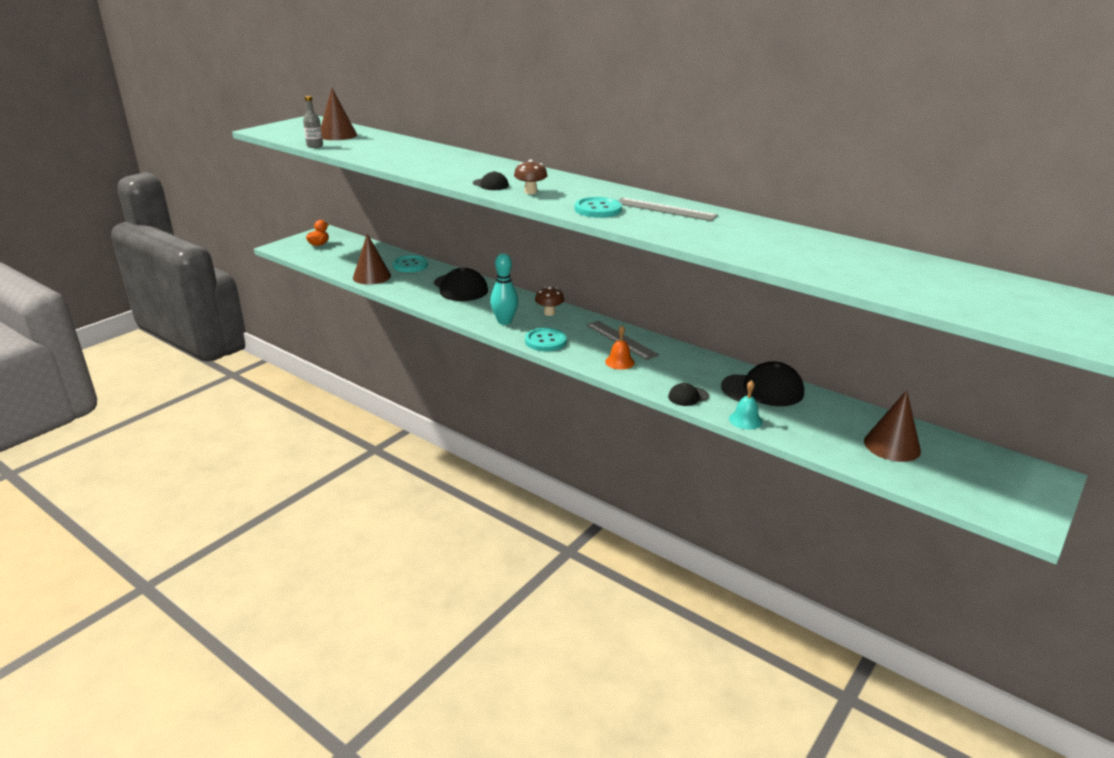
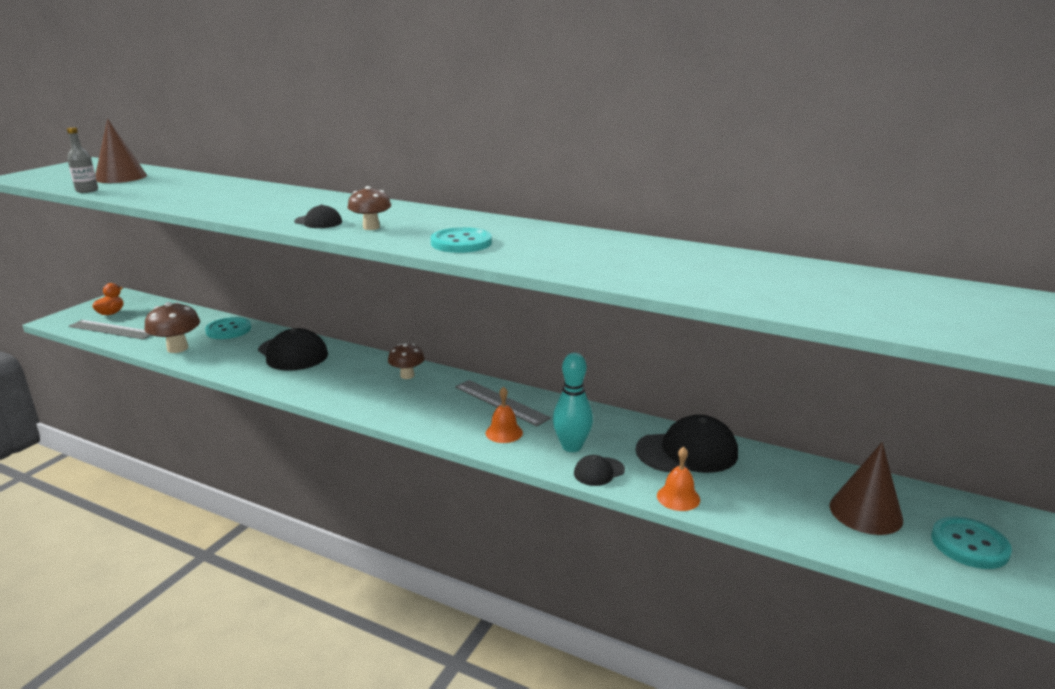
camera: 10 degrees left, 5 degrees down
(372, 276) = (177, 348): brown cone -> brown mushroom
(504, 321) = (351, 392): turquoise bowling pin -> turquoise bowling pin (572, 447)
(545, 341) = (406, 413): turquoise button -> turquoise button (969, 545)
(665, 209) = (545, 237): grey ruler -> grey ruler (112, 330)
(745, 420) = (678, 497): turquoise bell -> orange bell

